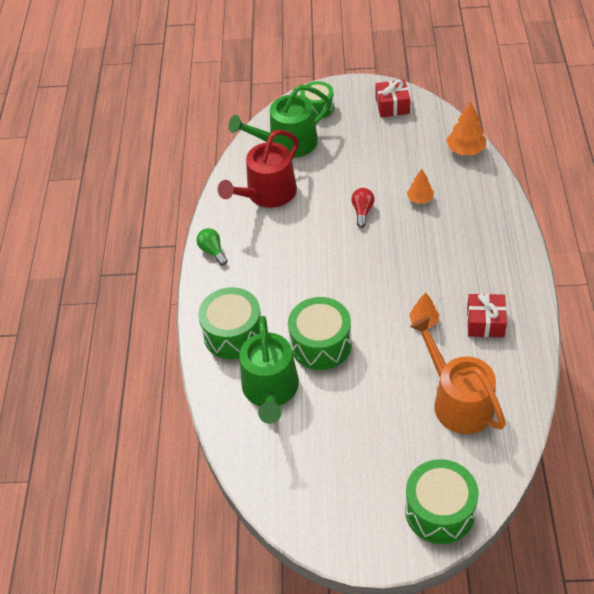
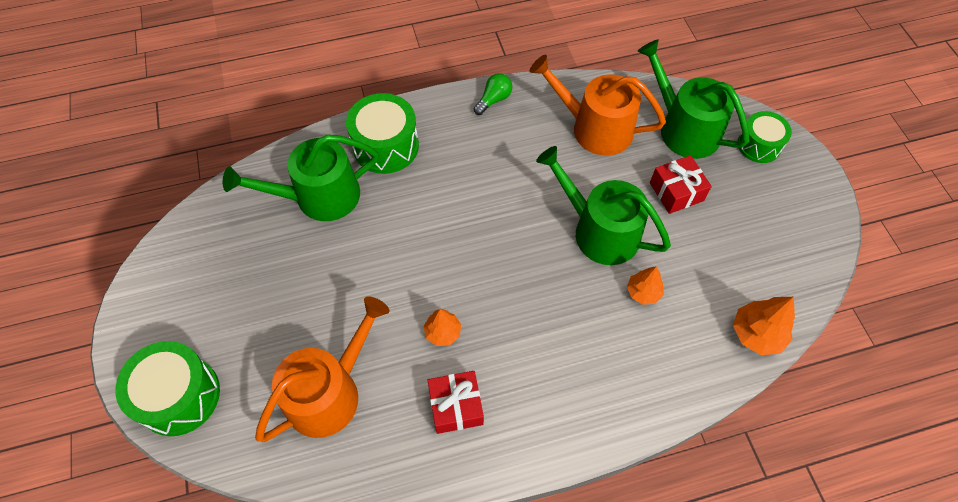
camera: 70 degrees right, 10 degrees up
(267, 194) = (595, 128): red watering can -> orange watering can
(321, 344) = (387, 230): green drum -> none
(362, 211) = (599, 231): red light bulb -> green watering can
(392, 106) = (802, 227): red gift -> red gift (676, 192)

